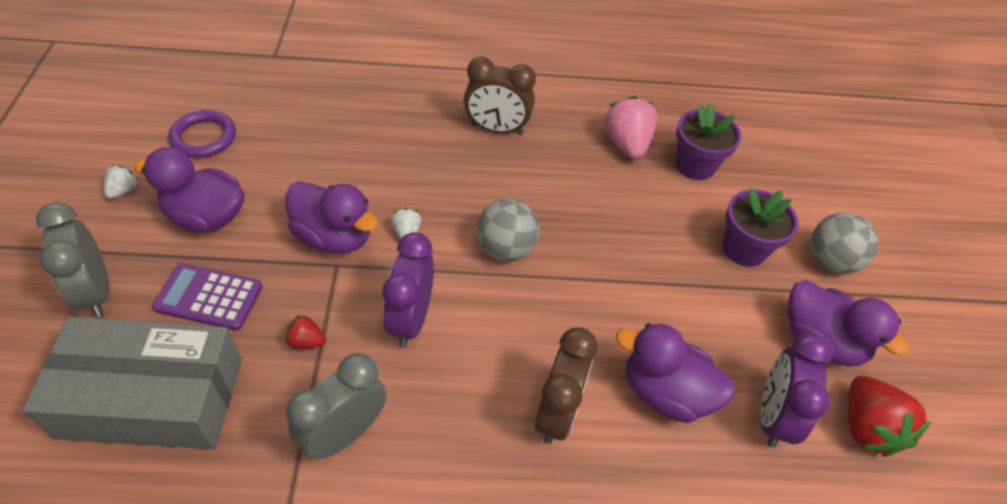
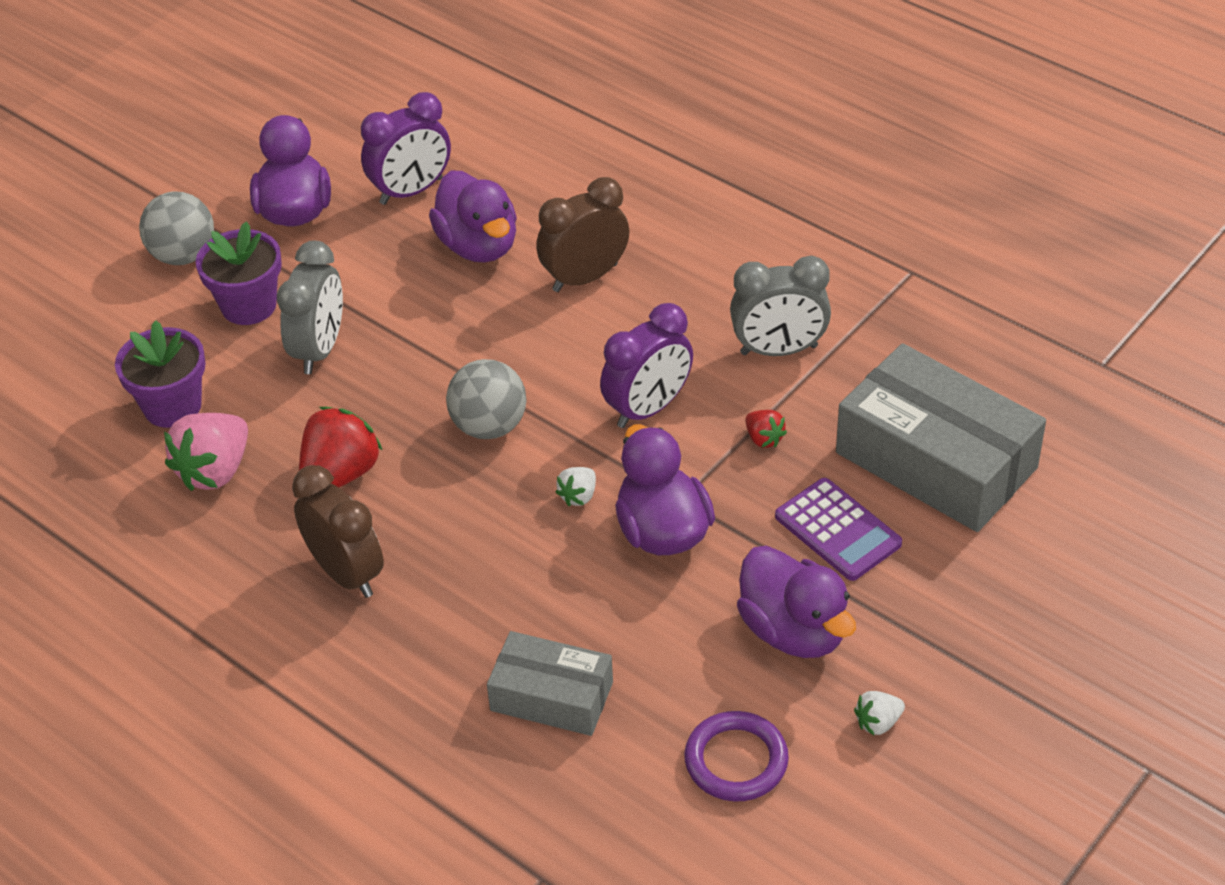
camera: 135 degrees left, 5 degrees down
(96, 292) = (956, 596): grey clock -> grey clock (319, 350)
(330, 123) = (552, 696): none -> grey box
(866, 428) = (348, 151): red strawberry -> red strawberry (340, 474)

